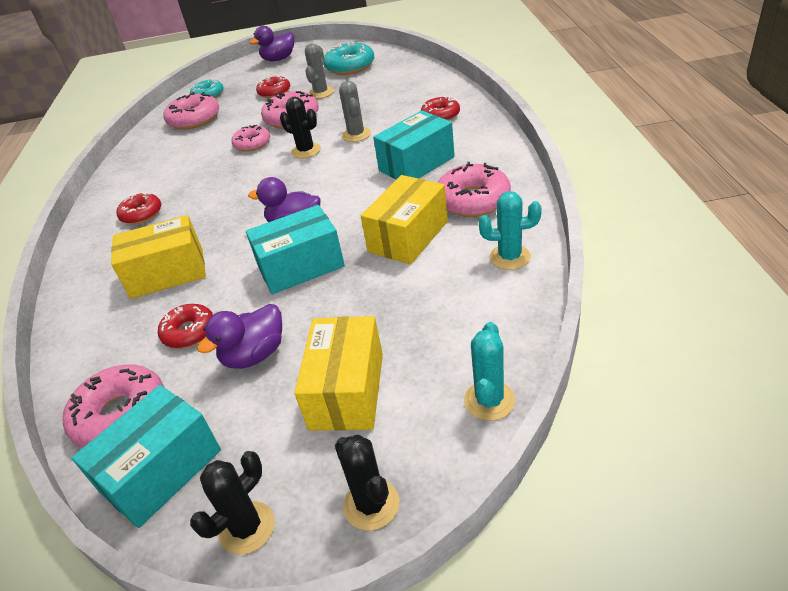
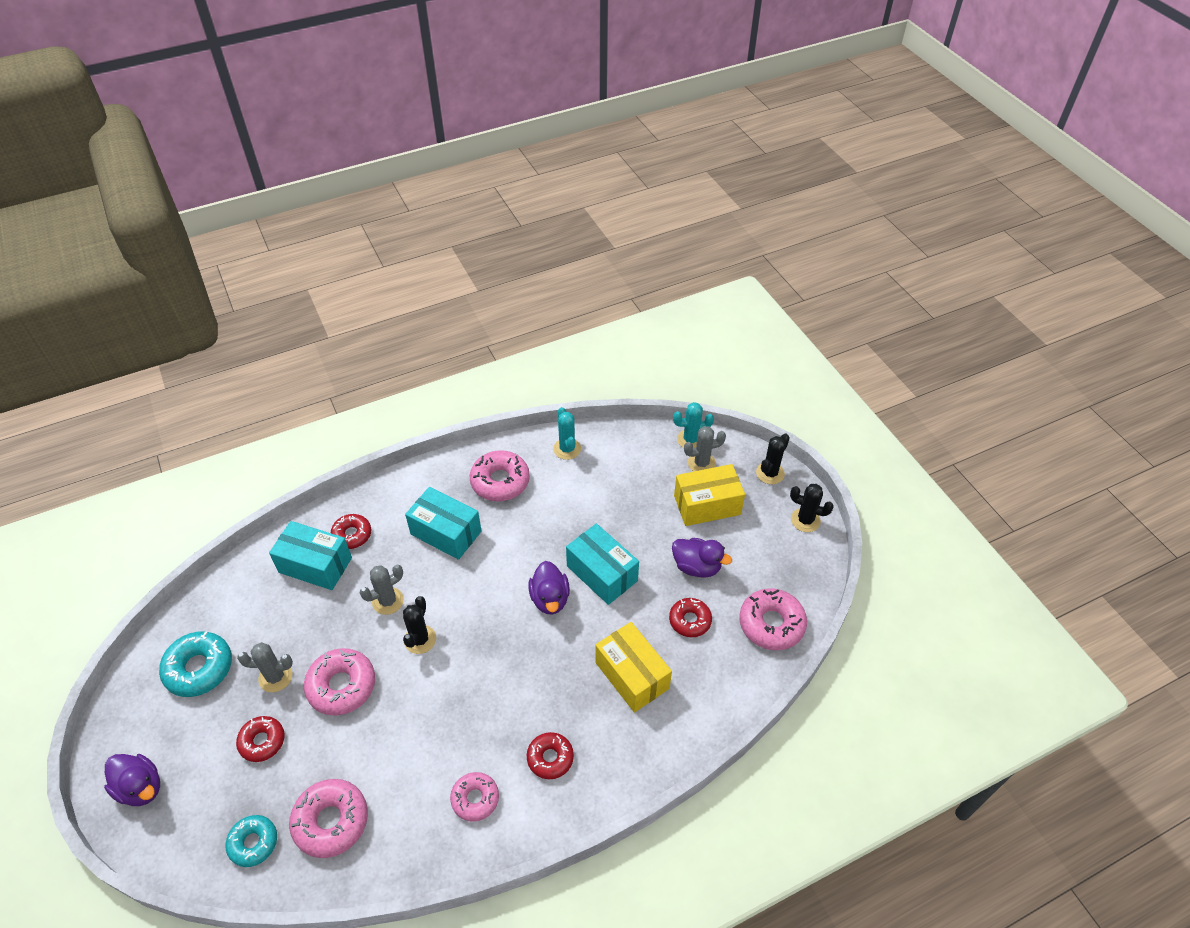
camera: 115 degrees left, 10 degrees up
(161, 471) = (795, 577): turquoise box -> turquoise box (315, 565)
(252, 144) = (402, 706): pink donut -> pink donut (475, 799)
(408, 236) = (553, 512): yellow box -> none
(432, 403) = (701, 463): none -> grey cactus

